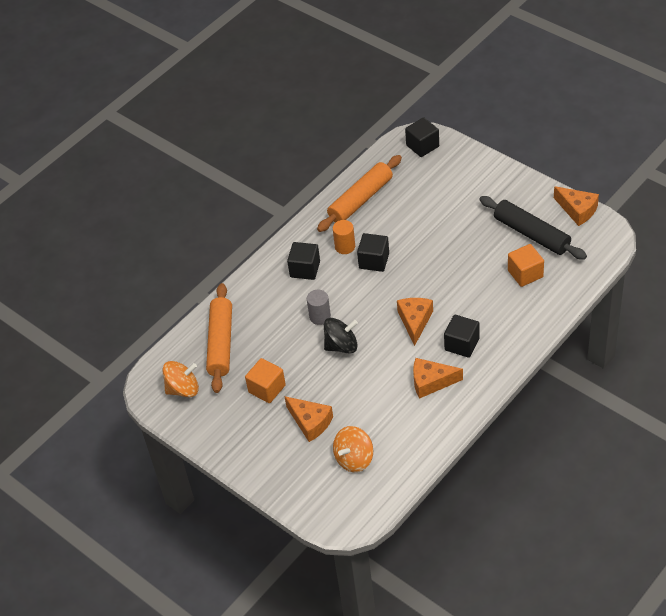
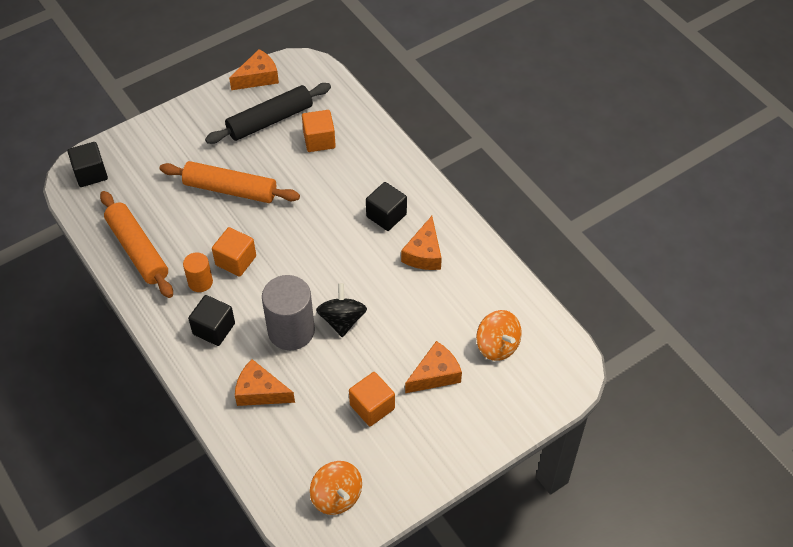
camera: 80 degrees left, 5 degrees up
(183, 389) = (337, 496): orange spinning top -> orange spinning top turned 150 degrees clockwise
(221, 343) = (284, 440): orange rolling pin -> orange rolling pin (230, 189)
(320, 316) = (291, 331): grey cylinder -> grey cylinder, size x1.84
(374, 261) = (236, 260): black cube -> orange cube
(415, 321) = (338, 246): orange cheese -> orange cheese (260, 391)

